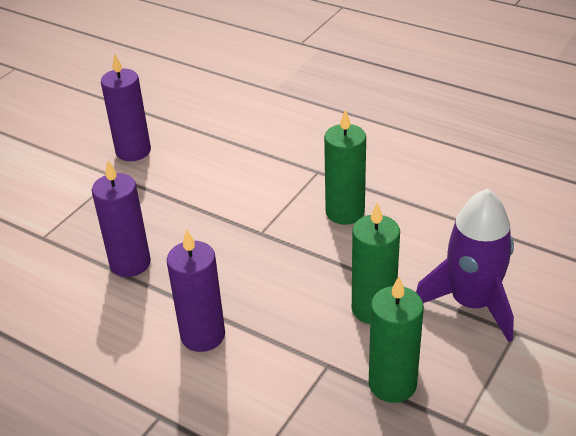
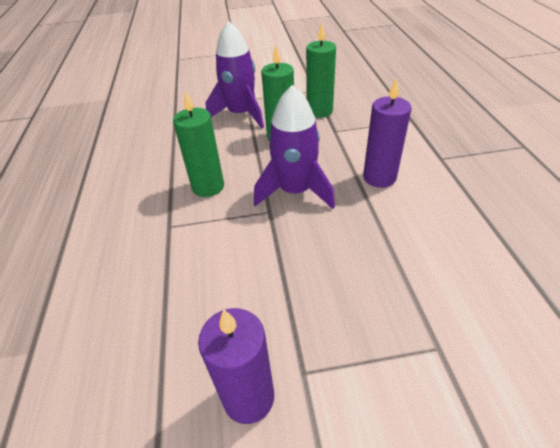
camera: 130 degrees left, 5 degrees up
(130, 263) = (379, 255): purple candle -> none
(264, 263) = (295, 191): none -> purple rocket

